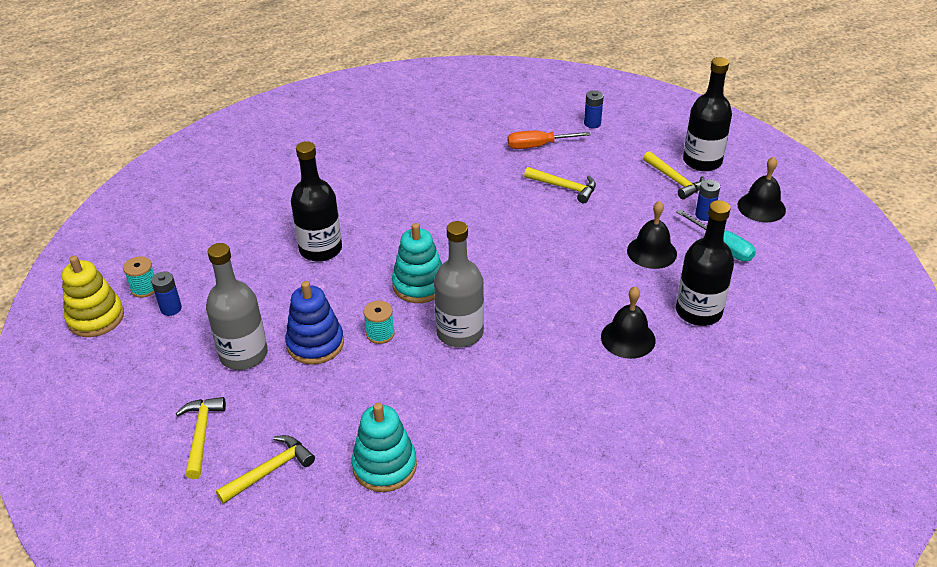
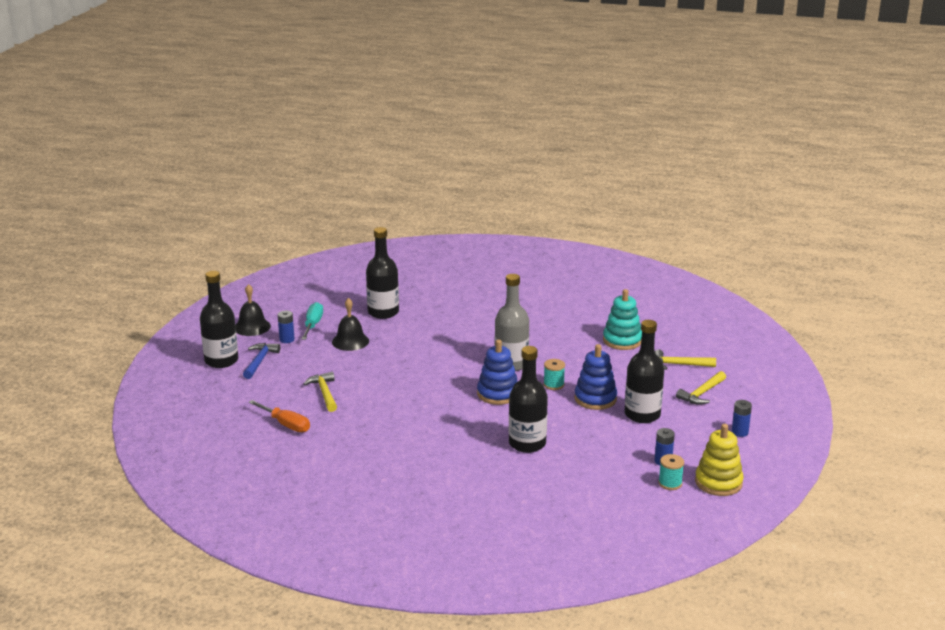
camera: 135 degrees left, 15 degrees down
(243, 354) = (642, 415): grey bottle -> black bottle
(419, 285) = (498, 394): turquoise stacking toy -> blue stacking toy
(592, 123) = (223, 417): blue battery -> blue battery (739, 432)
(628, 338) = (435, 321): black bell -> none
(674, 180) = (259, 361): yellow hammer -> blue hammer

